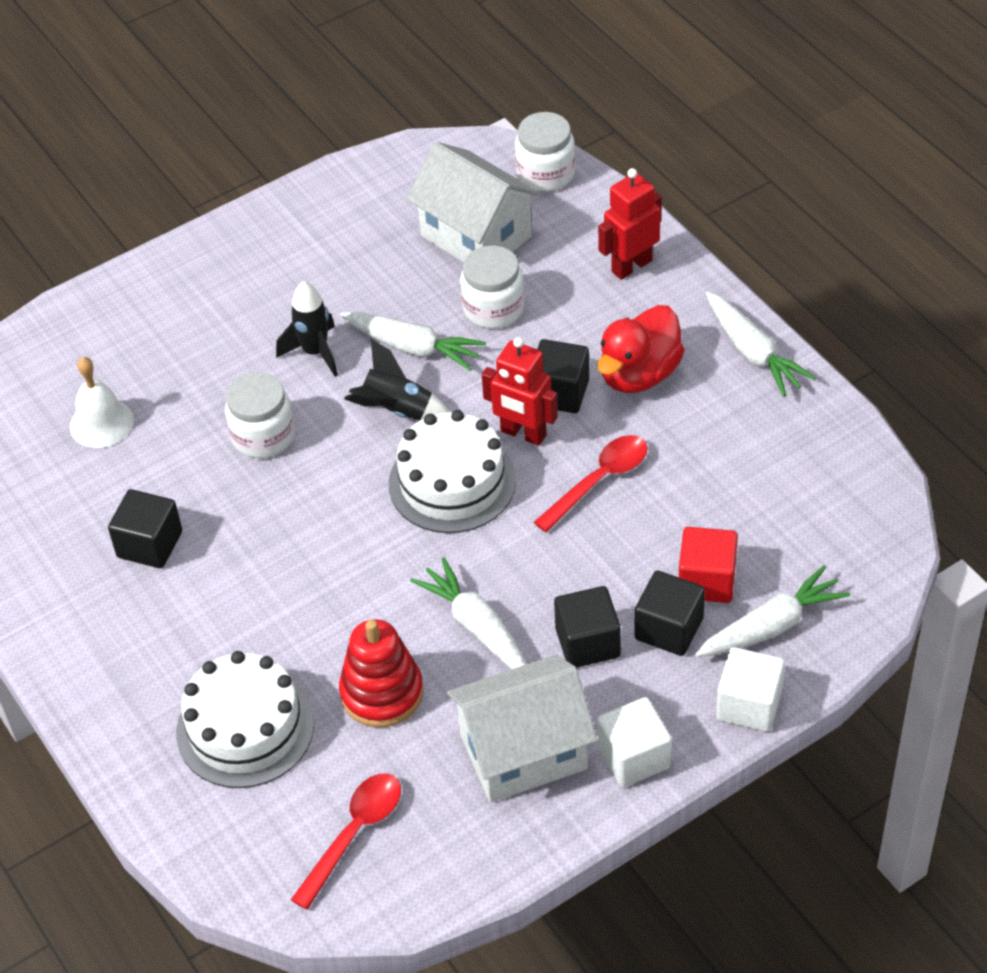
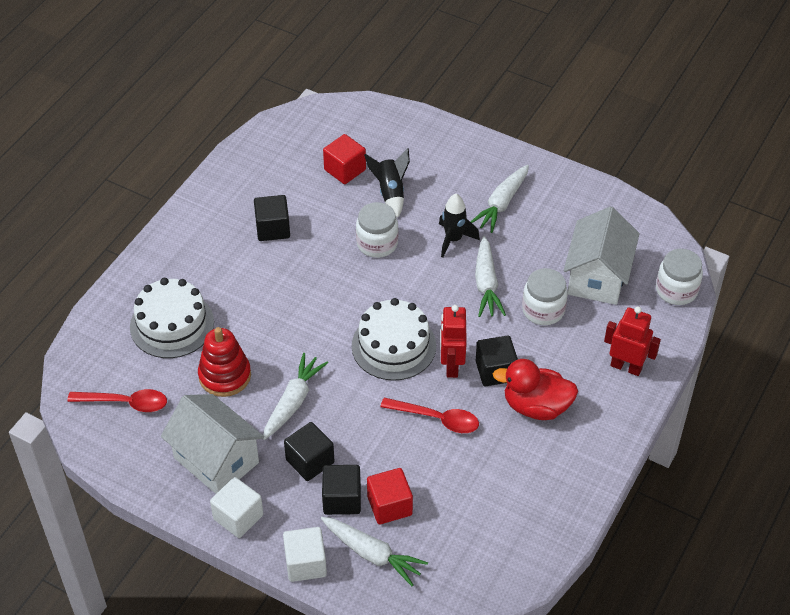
camera: 60 degrees right, 0 degrees up
(101, 423) = (345, 170): white bell -> red cube
(397, 410) = (432, 297): black rocket -> black rocket (390, 192)
(753, 353) = (593, 462): white carrot -> white carrot (501, 204)

